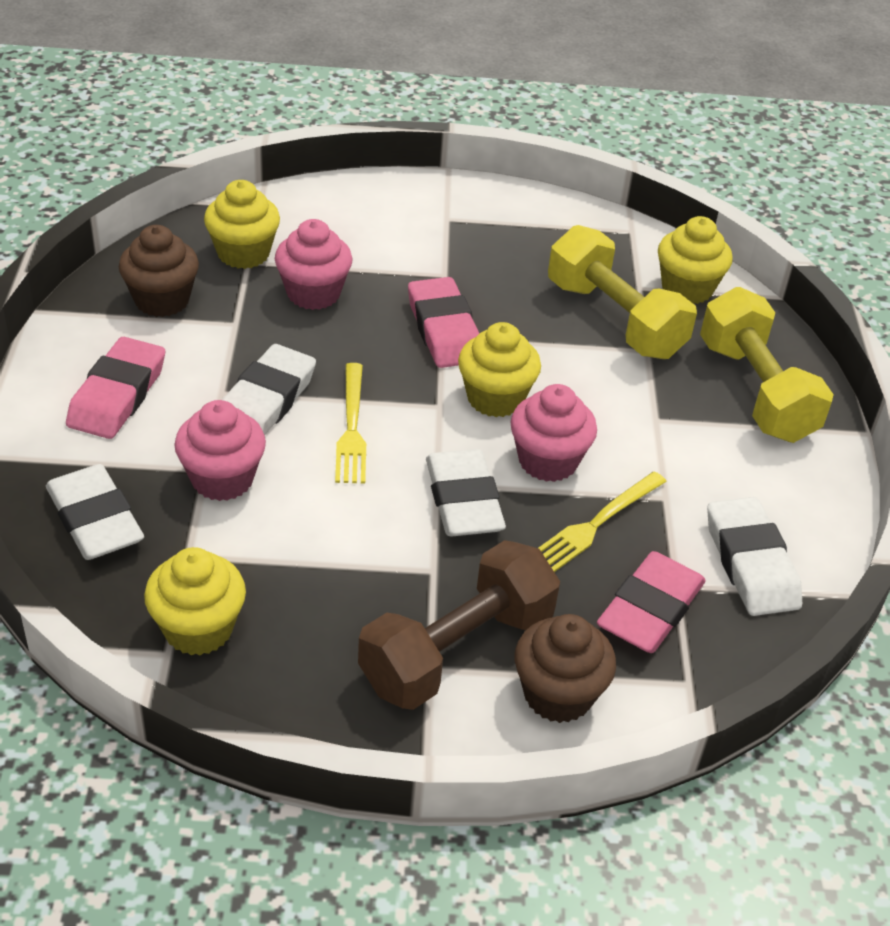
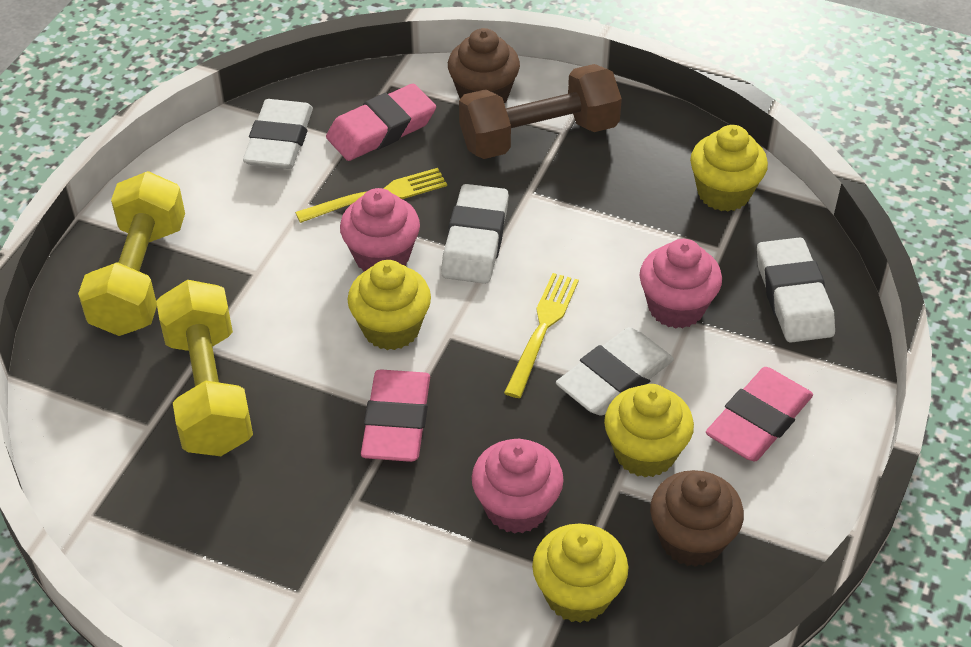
camera: 155 degrees left, 5 degrees up
(687, 288) = (98, 412): yellow cupcake -> yellow cupcake (645, 453)

